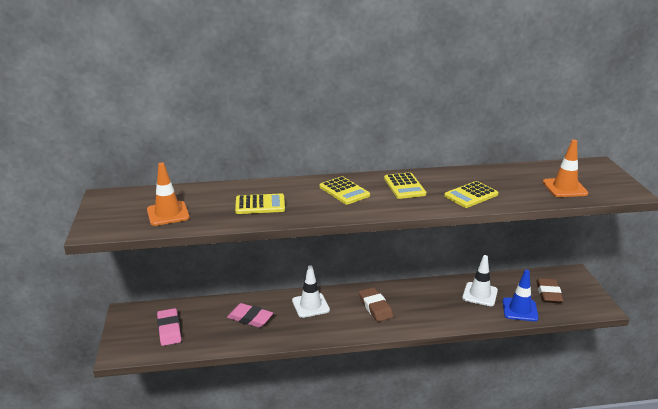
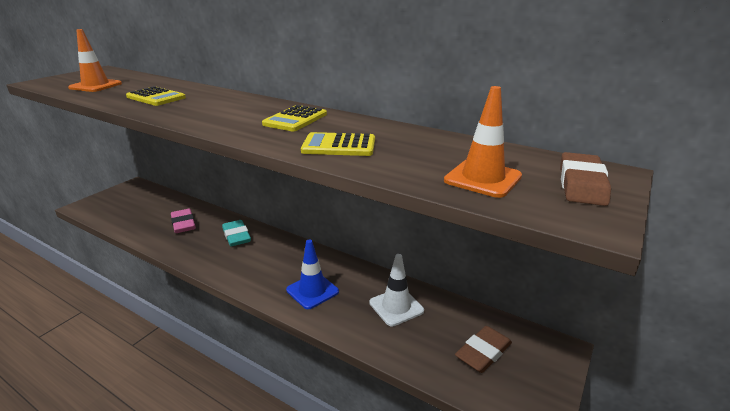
camera: 40 degrees right, 0 degrees up
(169, 330) = (130, 206): pink eraser -> none
(310, 305) = (236, 236): white traffic cone -> turquoise eraser
(344, 191) = (237, 107): yellow calculator -> none
(375, 307) = (279, 264): brown eraser -> brown eraser (581, 184)
(520, 309) = (415, 349): blue traffic cone -> blue traffic cone (312, 291)

